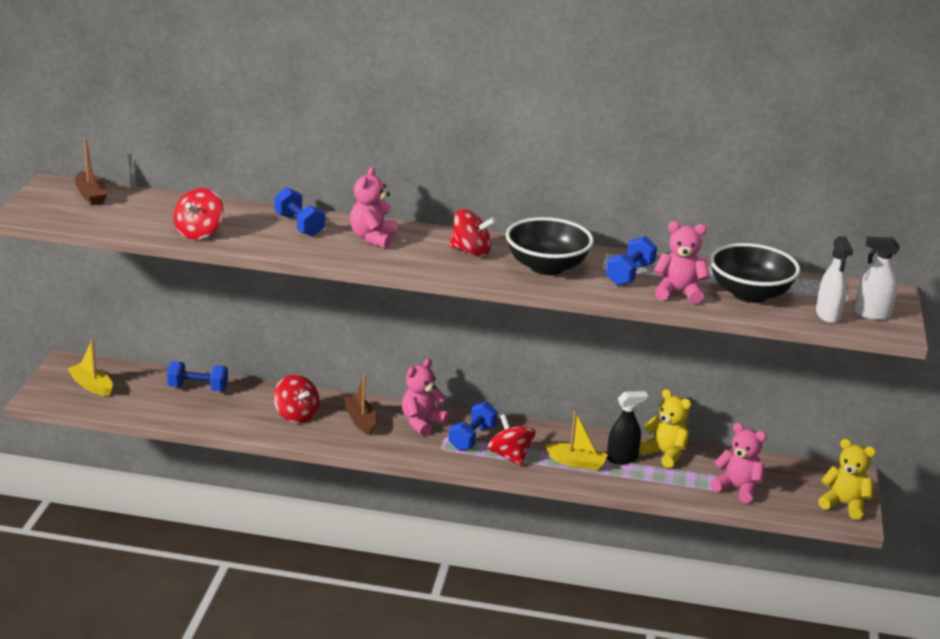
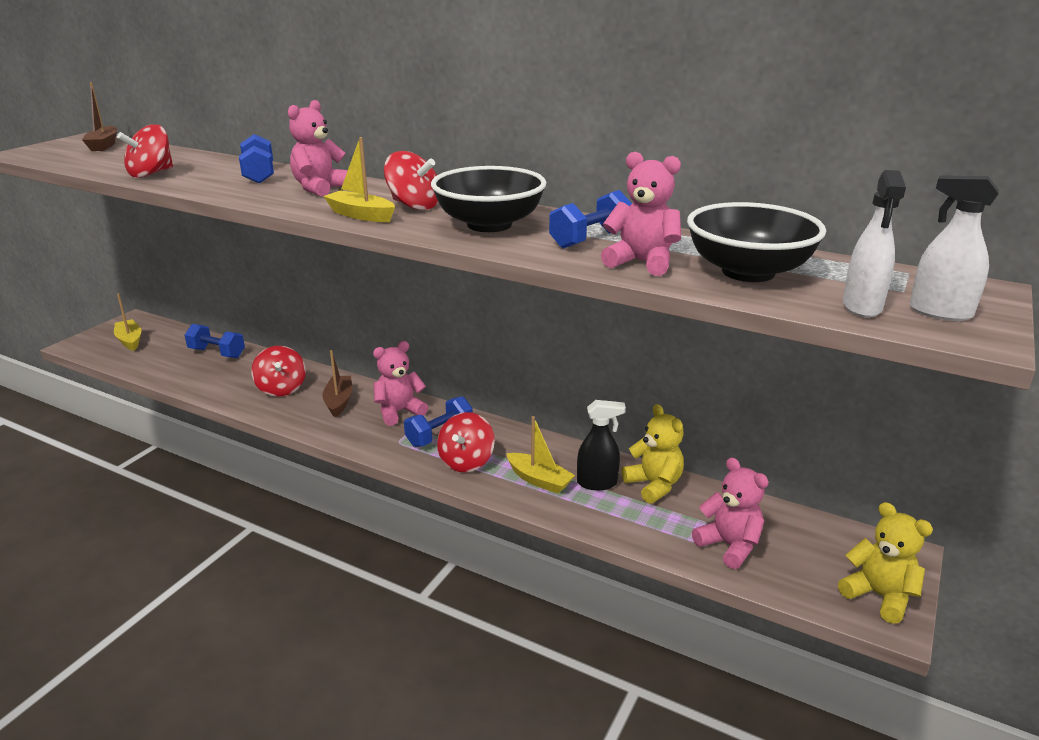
camera: 20 degrees right, 0 degrees up
(441, 266) = (361, 215): none -> yellow boat
(510, 456) = (466, 461): red spinning top -> red spinning top turned 150 degrees counterclockwise

